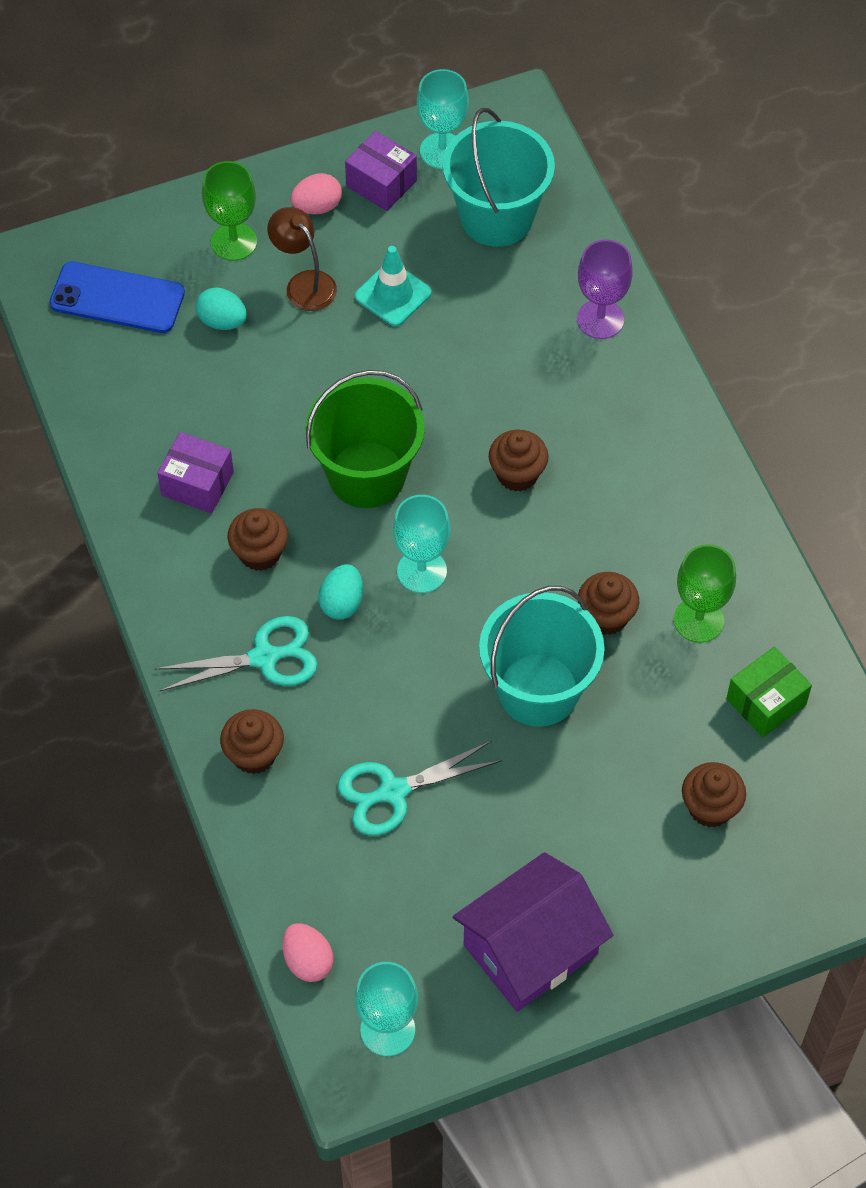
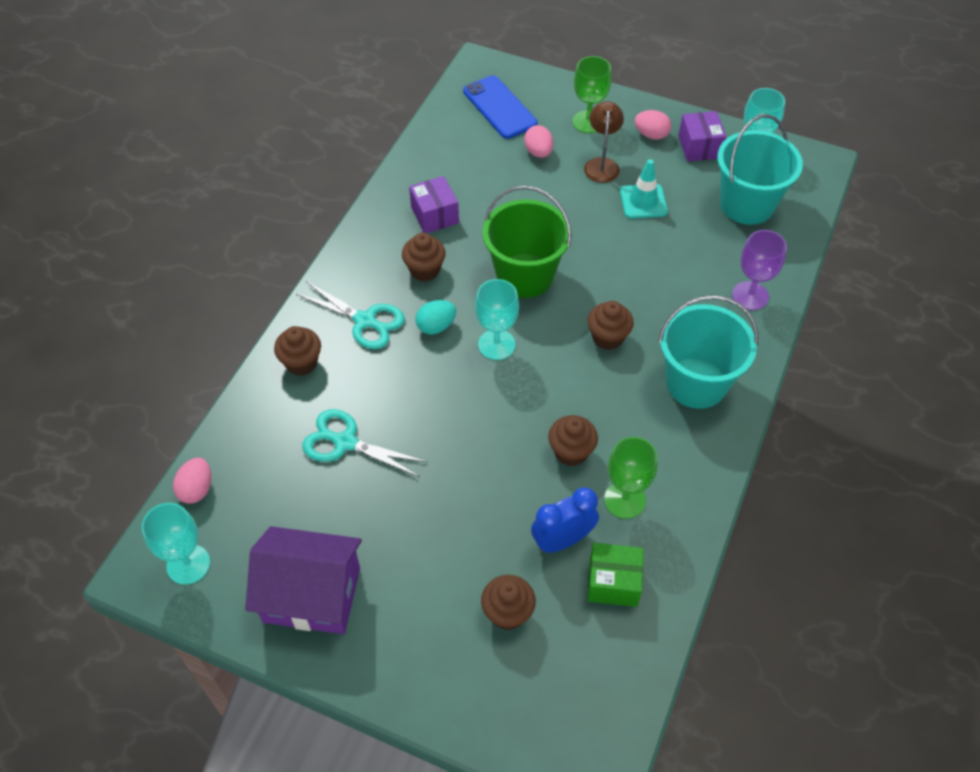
camera: 45 degrees right, 5 degrees down
(222, 321) = (538, 152): turquoise egg -> pink egg
(538, 690) = (486, 458): turquoise bucket -> turquoise bucket (696, 383)
(686, 704) = (562, 540): none -> blue clock

